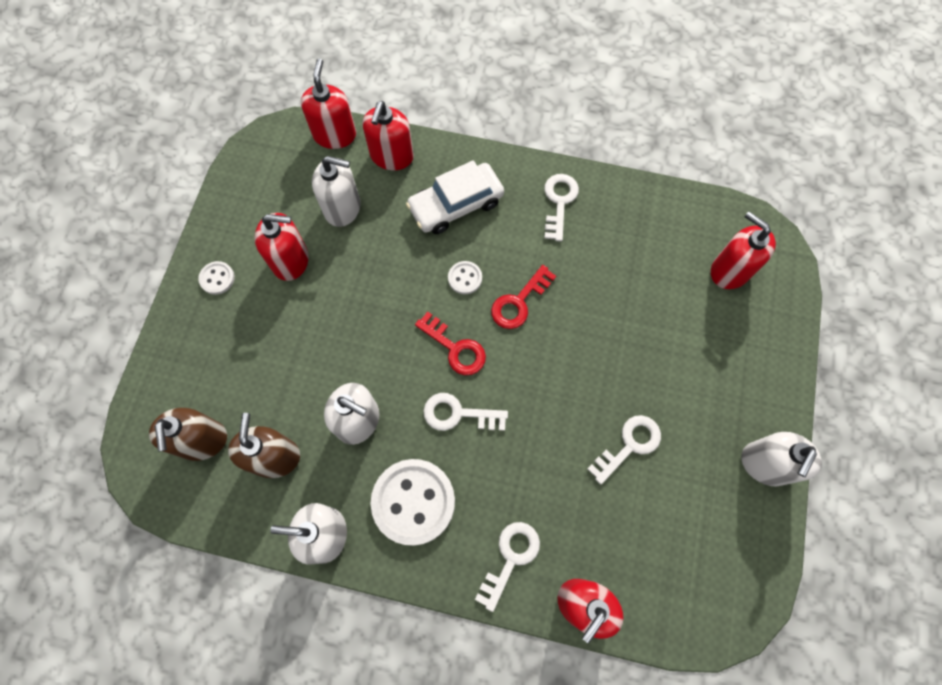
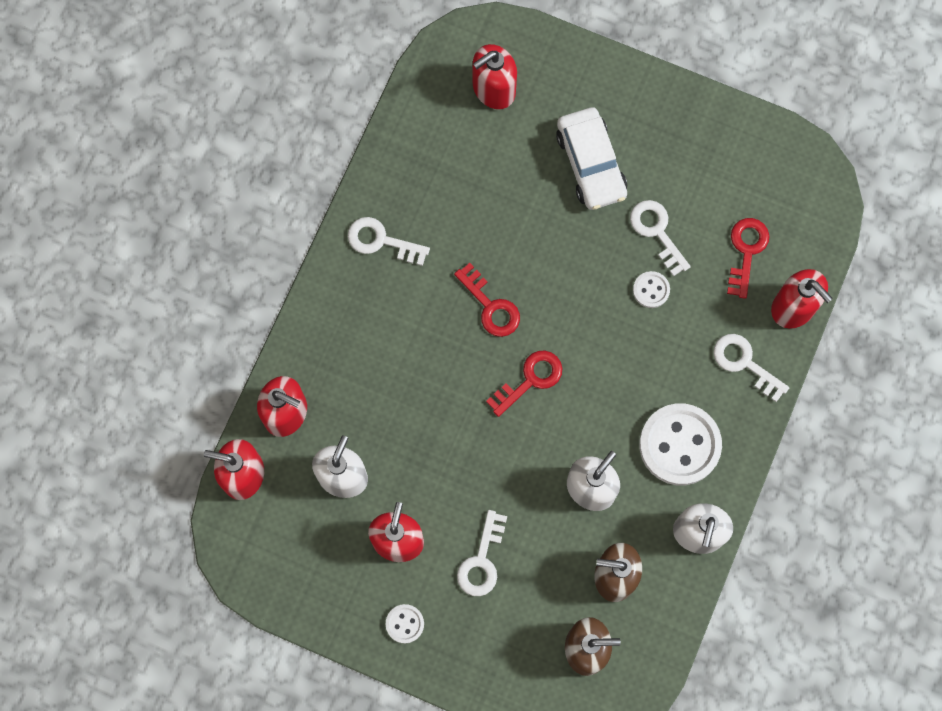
camera: 80 degrees left, 5 degrees up
(456, 204) = (363, 351): white car -> white car (590, 164)
(458, 414) = (600, 388): white key -> white key (481, 560)
(465, 278) = (453, 357): white button -> white button (651, 290)
(632, 542) = (746, 251): none -> red key
(764, 464) = (694, 114): white soap dispenser -> none

